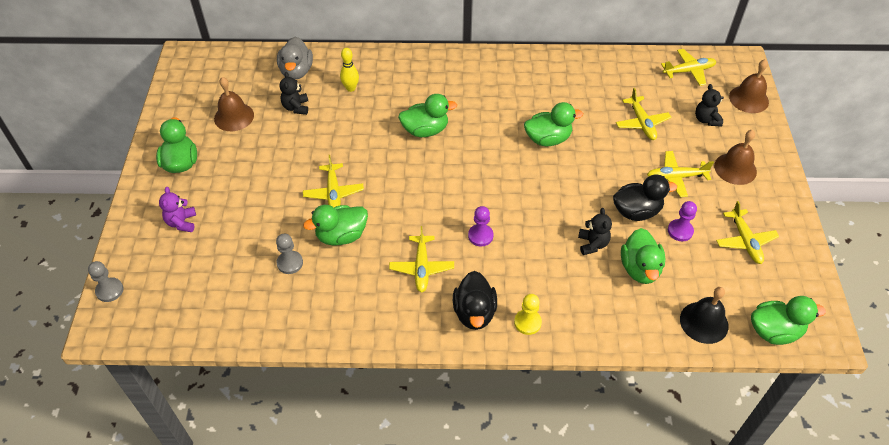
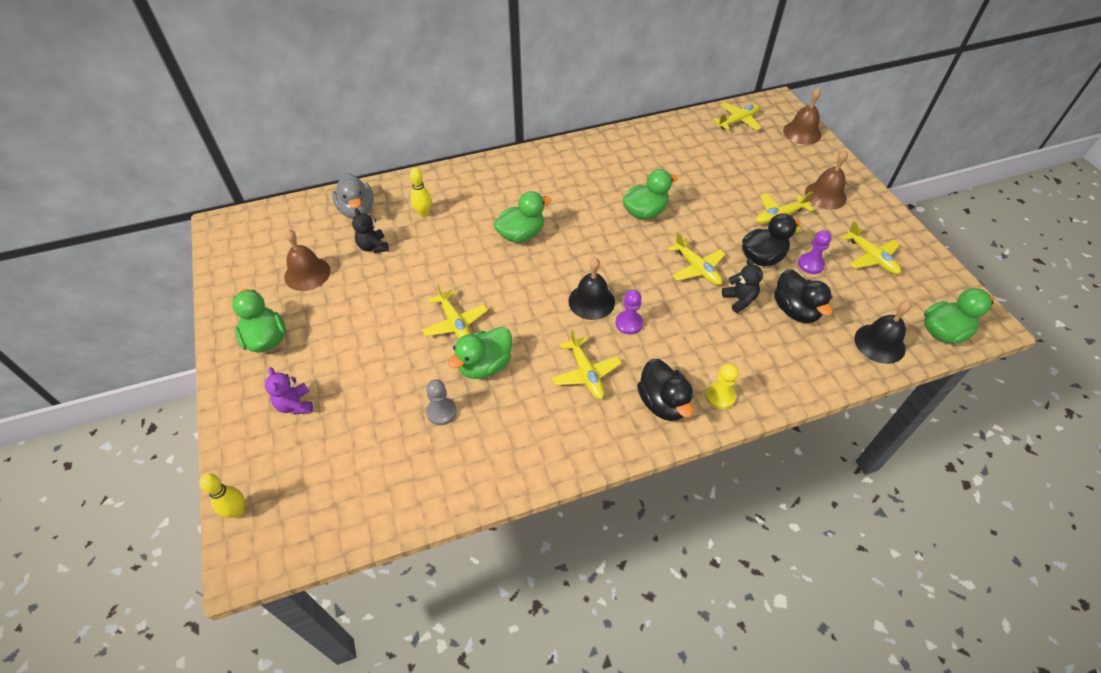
camera: 20 degrees left, 0 degrees up
(109, 290) = (237, 511): grey pawn -> yellow bowling pin
(457, 207) = (591, 301): none -> black bell
(640, 269) = (795, 310): green duck -> black duck
(642, 123) = (722, 176): yellow plane -> yellow plane (697, 268)
(706, 119) = (776, 159): black teddy bear -> none

